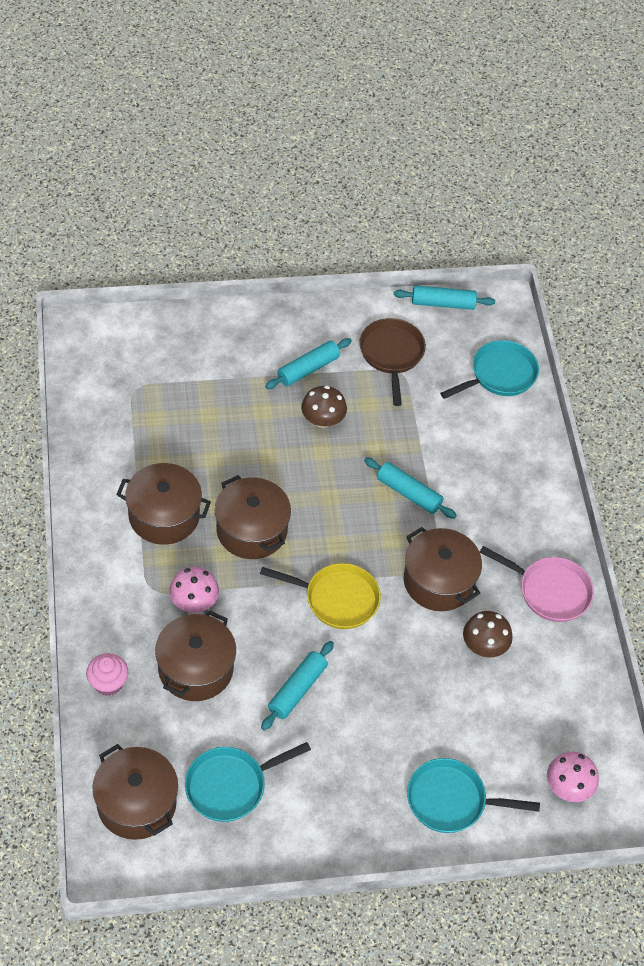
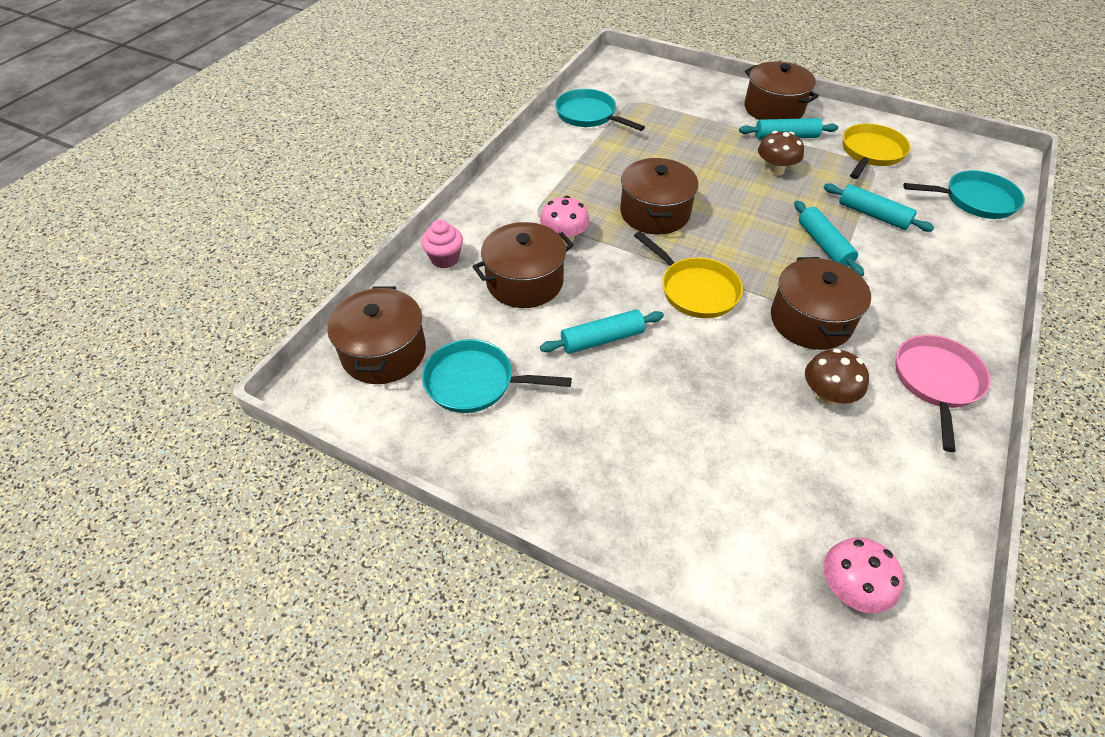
camera: 40 degrees right, 5 degrees down
(164, 515) = (589, 176): brown pot -> brown pot (773, 109)
(391, 355) = (870, 153): brown pan -> yellow pan
(443, 303) = (943, 139): turquoise rolling pin -> turquoise rolling pin (873, 215)
(451, 800) = (691, 520): turquoise pan -> turquoise pan (589, 115)
(549, 591) = (936, 382): pink pan -> pink pan turned 135 degrees counterclockwise

